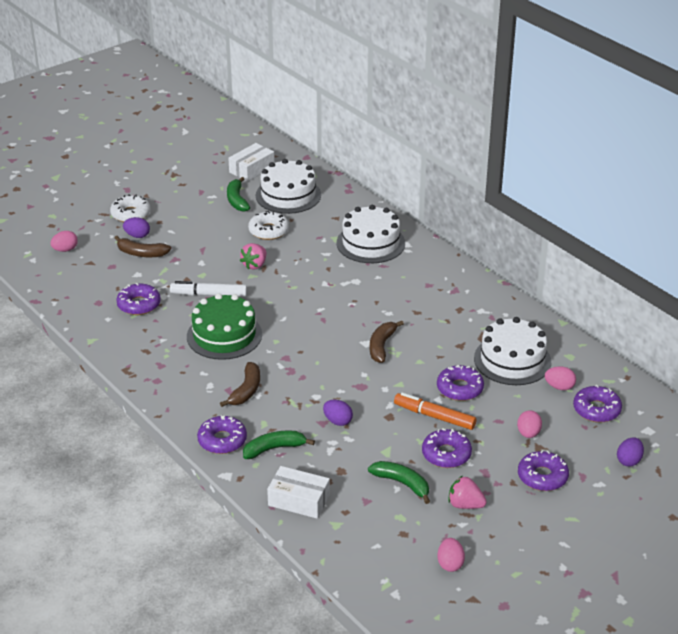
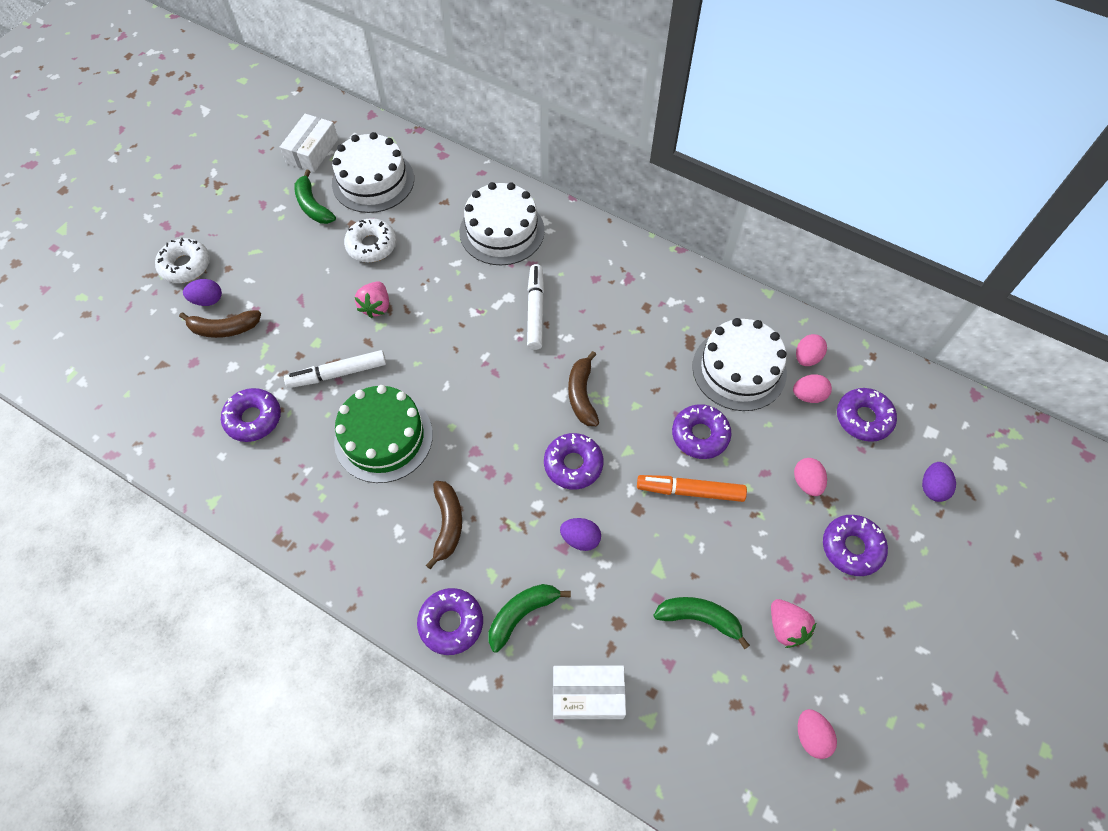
camera: 20 degrees left, 25 degrees up
(65, 250) = (120, 352): pink egg -> pink egg (806, 358)
(372, 293) = (535, 311): none -> white marker
(446, 454) = (729, 549): purple donut -> purple donut (573, 464)
(465, 505) = (786, 627): pink strawberry -> pink strawberry turned 120 degrees counterclockwise

